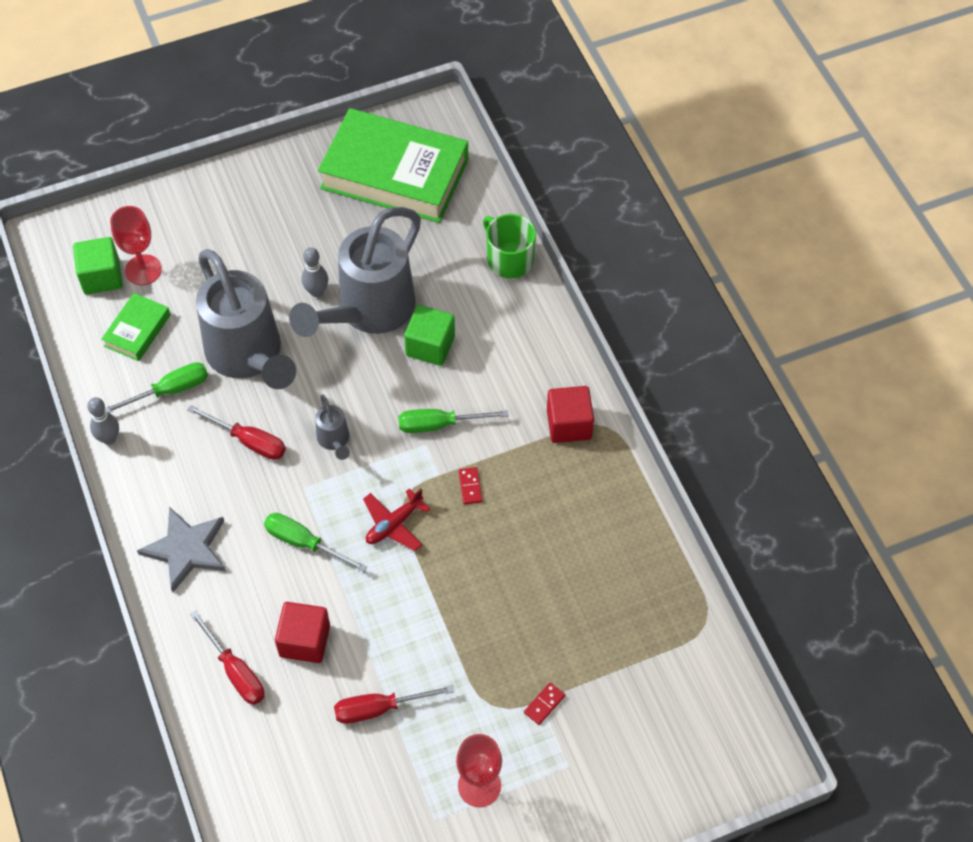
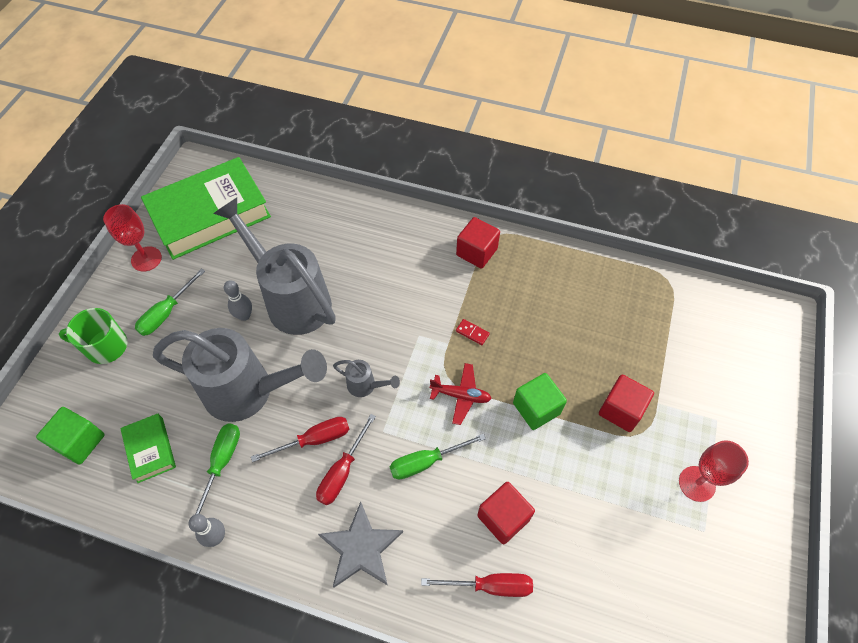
camera: 50 degrees left, 0 degrees up
(143, 270) = (107, 409): red goblet -> red goblet (146, 259)
(368, 312) = (291, 298): grey watering can -> grey watering can turned 150 degrees clockwise
(379, 708) = (594, 505): red screwdriver -> red screwdriver (342, 471)
(394, 524) = (461, 395): red plane -> red plane turned 75 degrees counterclockwise
(430, 346) = (351, 282): green cube -> green cube (536, 408)
(439, 425) = (412, 318): green screwdriver -> green screwdriver (166, 313)
(501, 672) = (621, 410): none -> red cube
(509, 259) = (334, 202): green mug -> green mug (105, 346)
(544, 704) = (662, 402): red domino -> none

